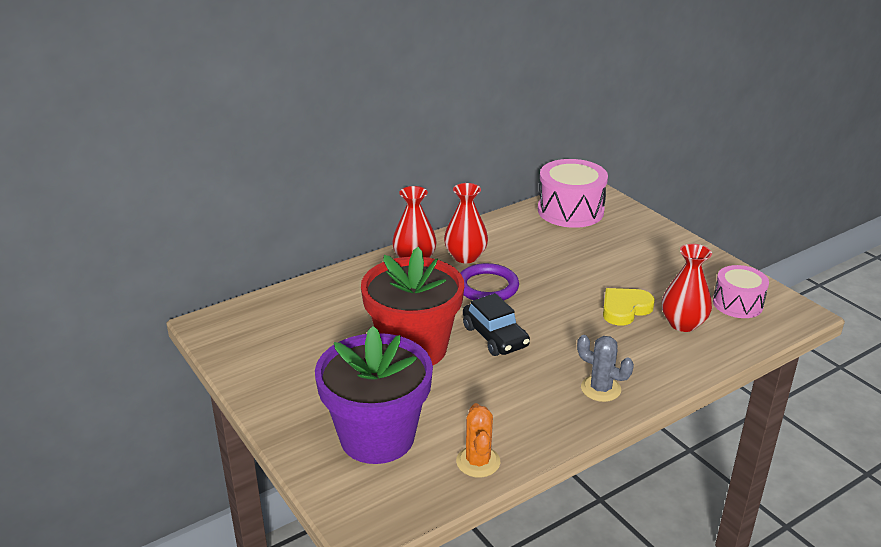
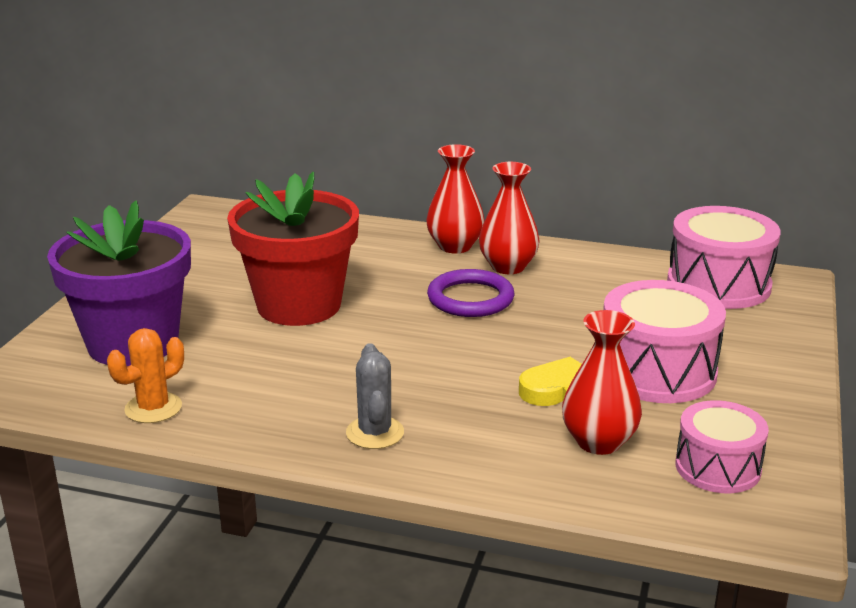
camera: 50 degrees right, 5 degrees down
(495, 336) = (383, 337): black car -> none
(635, 273) = (657, 371): none -> pink drum

